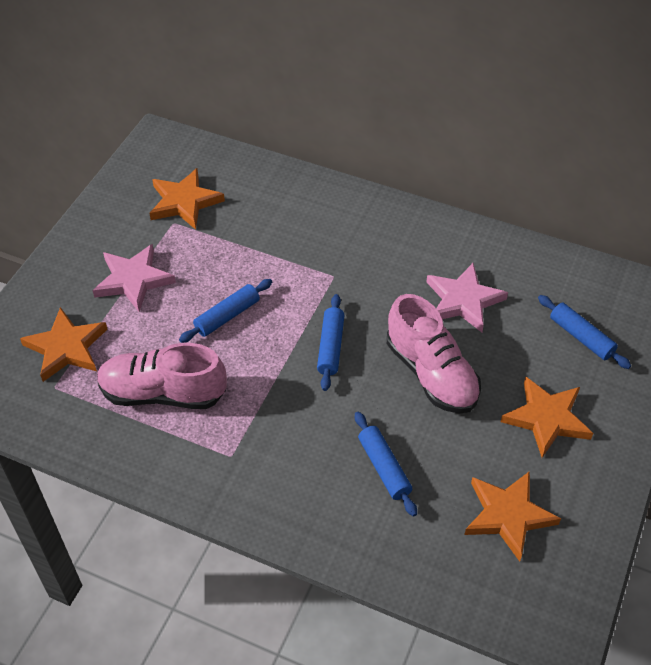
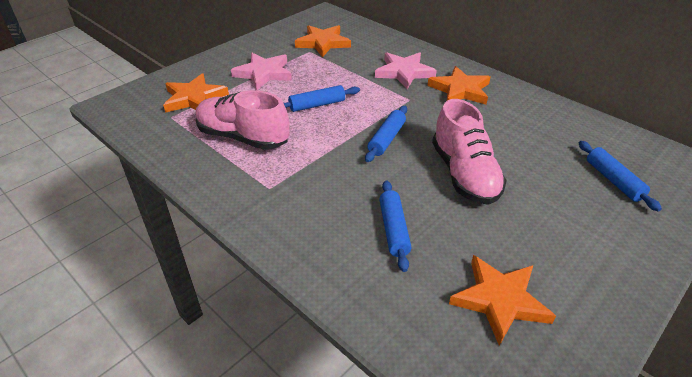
camera: 20 degrees right, 10 degrees down
(463, 300) = (510, 134): pink star -> pink star (404, 72)
(547, 418) = (563, 231): orange star -> orange star (460, 90)

